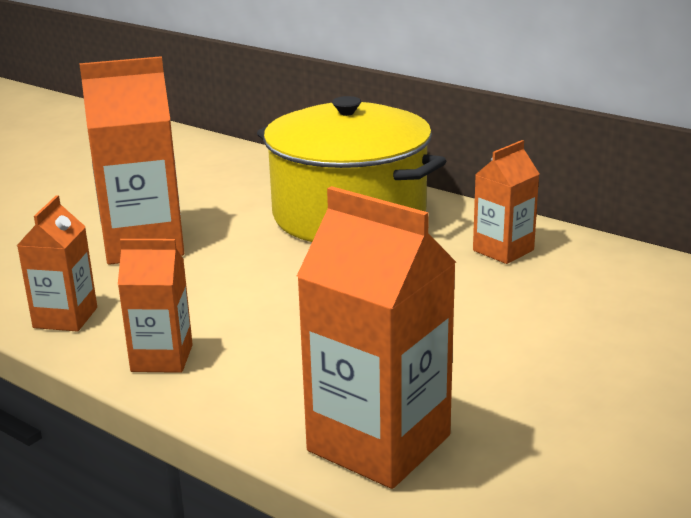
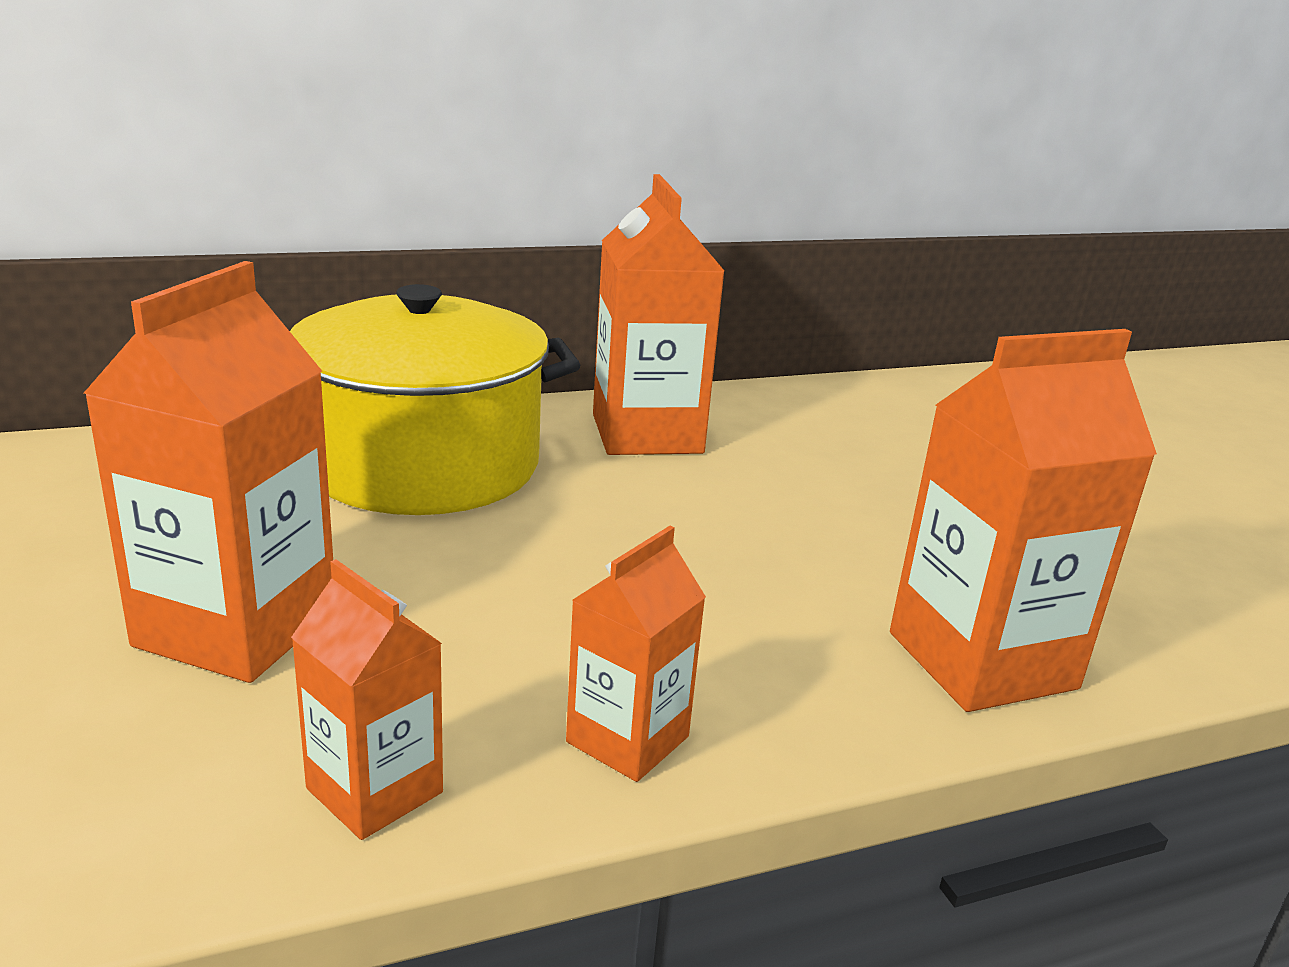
camera: 60 degrees left, 0 degrees up
(503, 250) = (647, 434): orange carton -> orange carton, size x1.75

